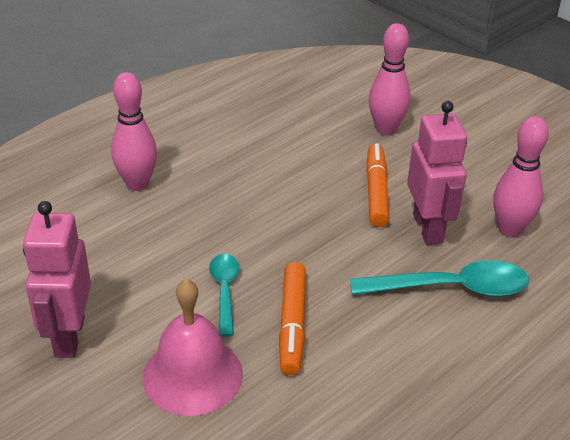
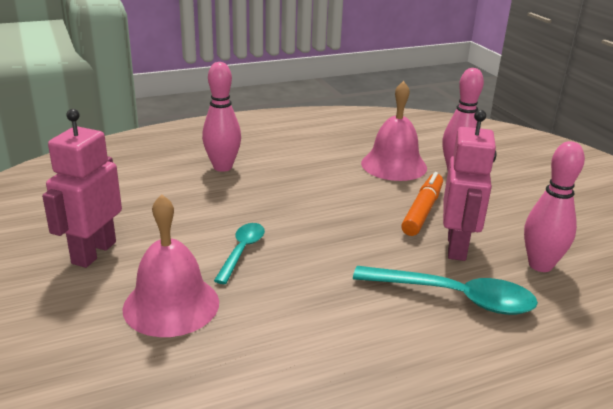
camera: 20 degrees right, 10 degrees down
(292, 324) = (285, 289): orange marker -> none
(319, 136) = (394, 165): none -> pink bell

